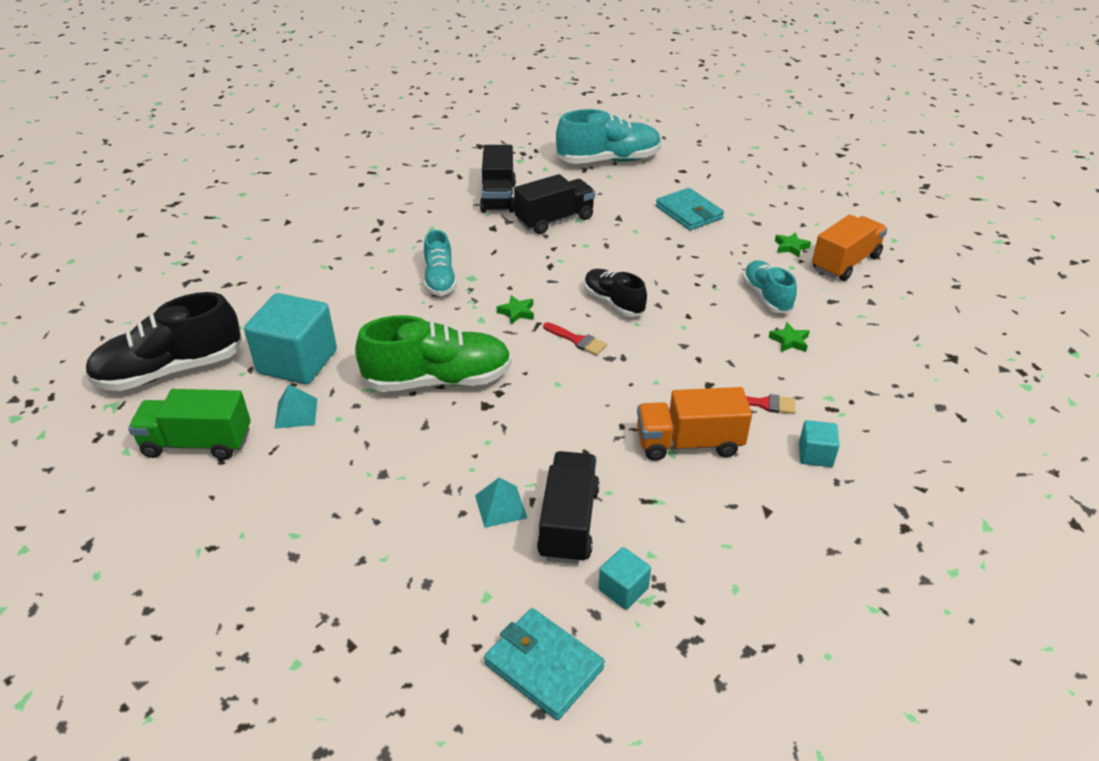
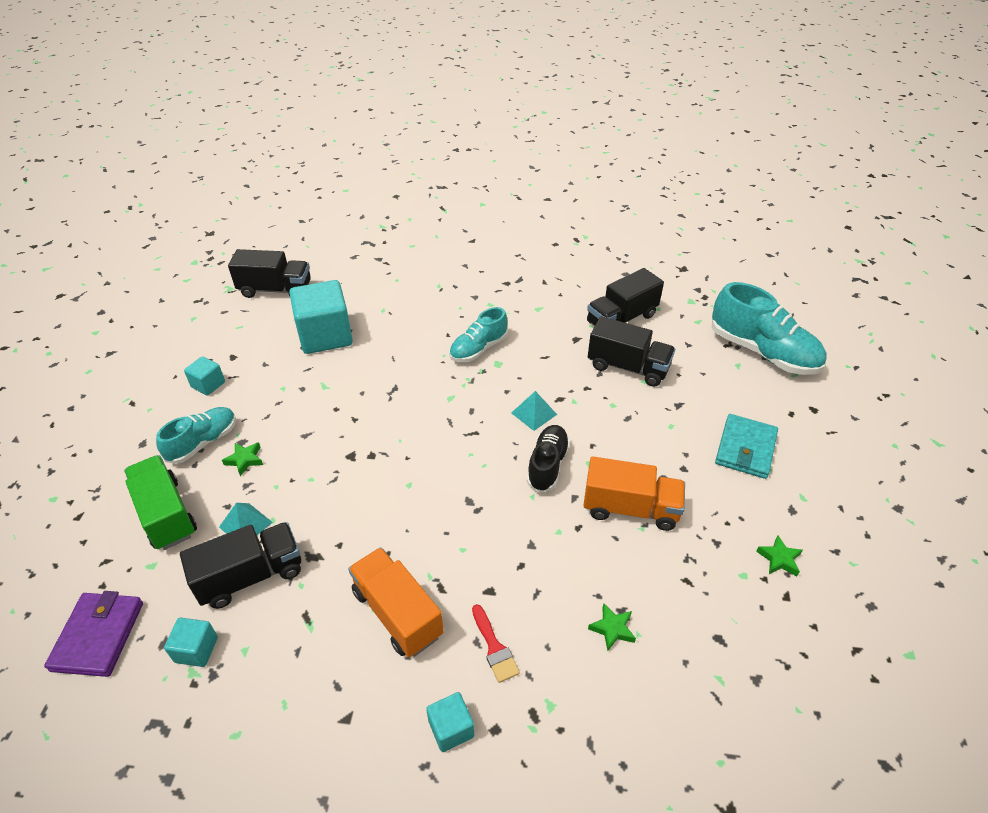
camera: 55 degrees right, 5 degrees up
(171, 370) = (275, 290): black shoe -> black truck
(198, 443) = (218, 341): green truck -> green truck (166, 514)
(262, 472) = (208, 384): none -> turquoise cube
(296, 413) = (274, 365): turquoise pyramid -> turquoise pyramid (534, 413)
(438, 380) = (359, 414): green shoe -> none
(517, 312) = (478, 412): green star -> green star (244, 460)
(544, 666) = (98, 636): turquoise wallet -> purple wallet
(577, 340) = (474, 468): red brush -> none
(766, 297) = (668, 576): turquoise shoe -> turquoise shoe (203, 442)
(845, 263) = (805, 622): orange truck -> orange truck (630, 508)

